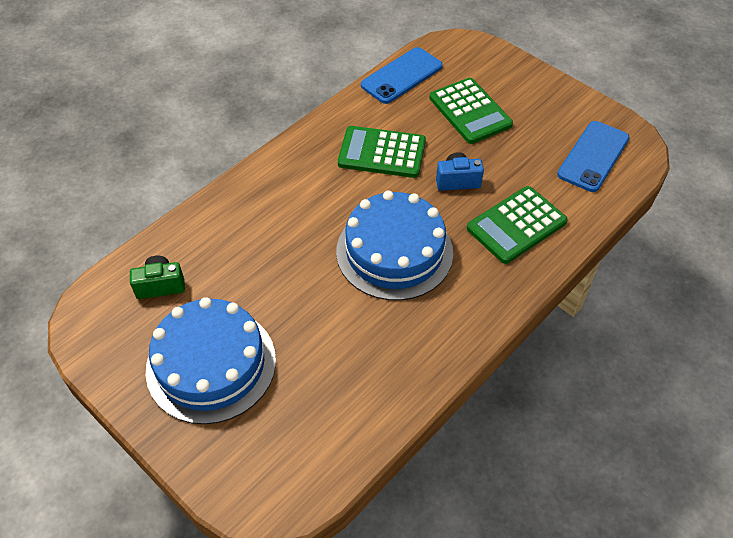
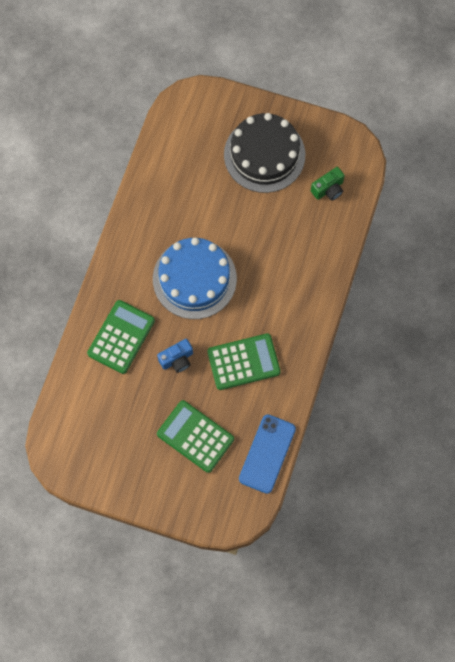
camera: 155 degrees right, 20 degrees up
(211, 364) = (264, 154): blue cake -> black cake
(593, 156) = (85, 429): blue phone -> none

